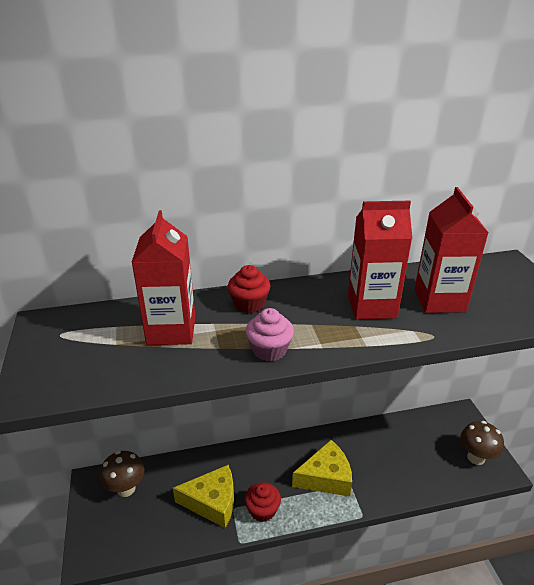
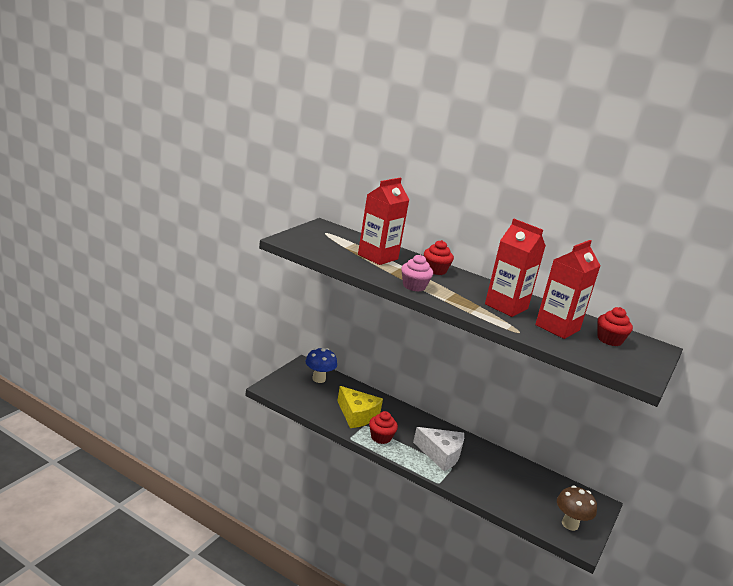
camera: 40 degrees right, 10 degrees down
(126, 488) = (319, 379): brown mushroom -> blue mushroom
(326, 477) = (441, 454): yellow cheese -> white cheese
(483, 282) = (609, 340): none -> red cupcake

